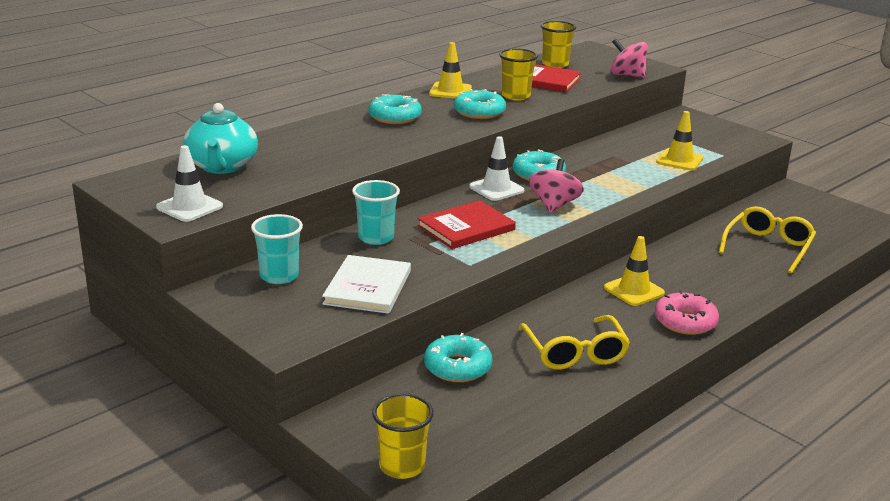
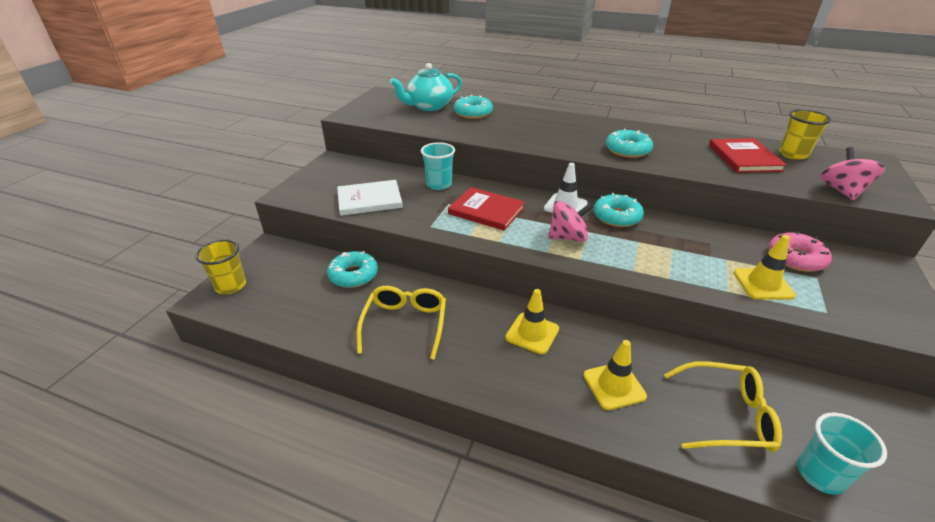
camera: 65 degrees right, 10 degrees up
(189, 207) = (368, 113): white traffic cone -> none
(279, 276) = (364, 171): turquoise cup -> turquoise cup (820, 474)
(395, 117) = (570, 127): turquoise donut -> turquoise donut (473, 113)
(450, 91) = (650, 132): yellow traffic cone -> yellow traffic cone (614, 386)
(515, 96) = (686, 155): yellow cup -> none
(575, 353) = (405, 324): yellow glasses -> yellow glasses turned 135 degrees clockwise
(685, 322) = (503, 379): pink donut -> pink donut (795, 258)

